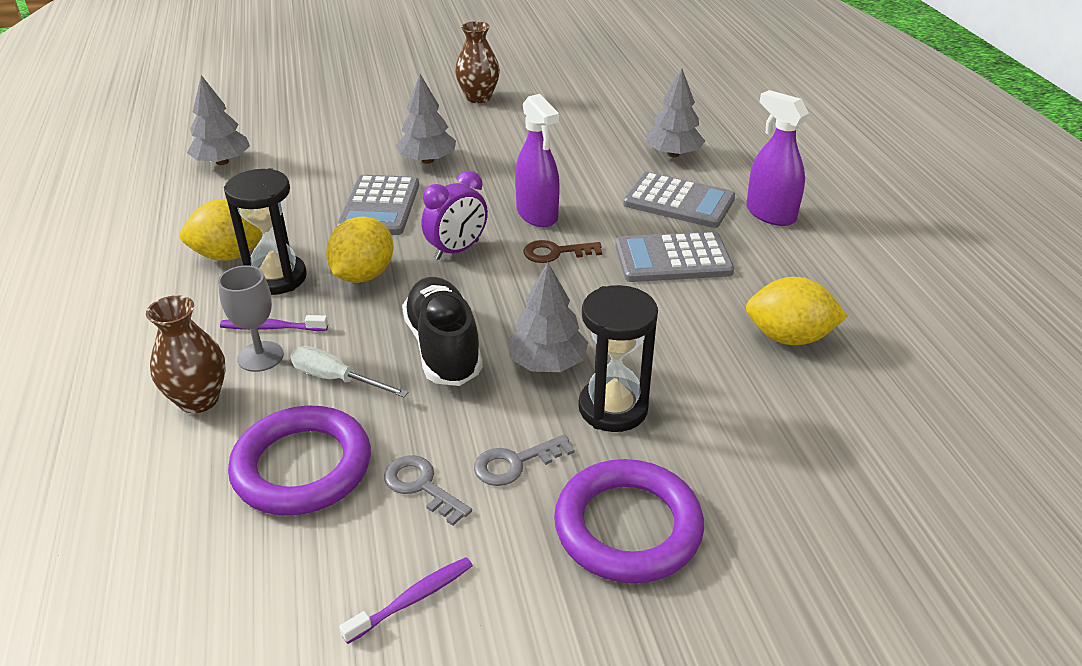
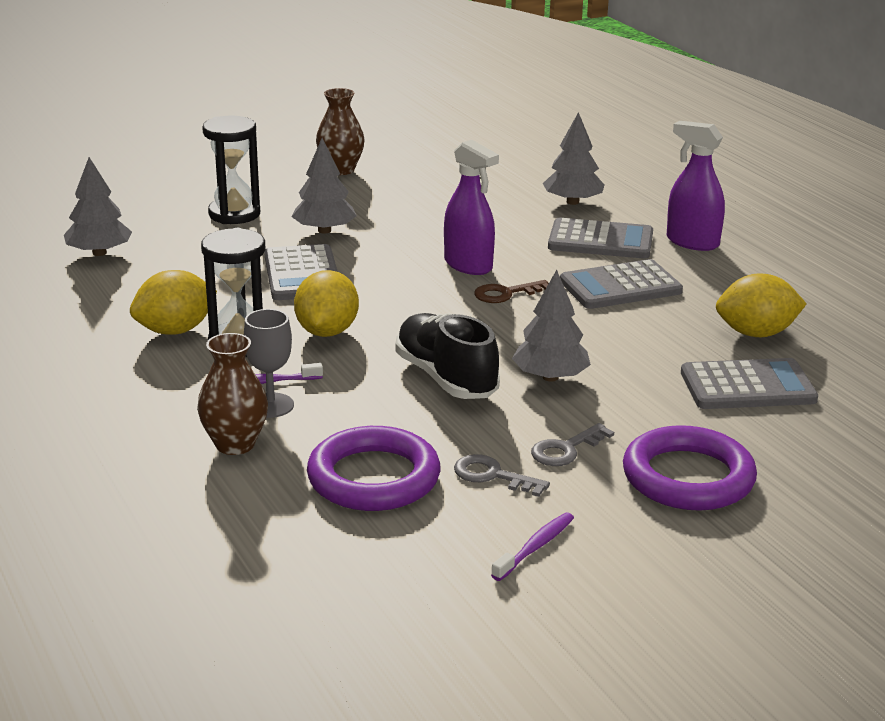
camera: 15 degrees left, 10 degrees down
(336, 379) = (359, 412): white screwdriver -> none
(457, 250) = (407, 302): purple clock -> none
(613, 408) = (629, 401): black hourglass -> black hourglass (234, 214)
(750, 407) = (747, 386): none -> grey calculator

